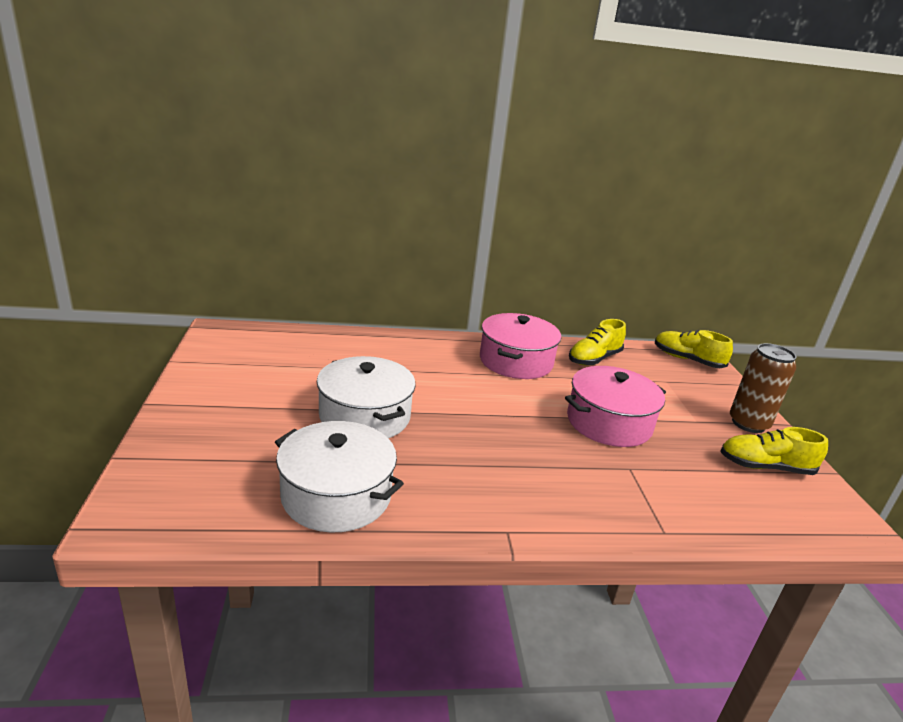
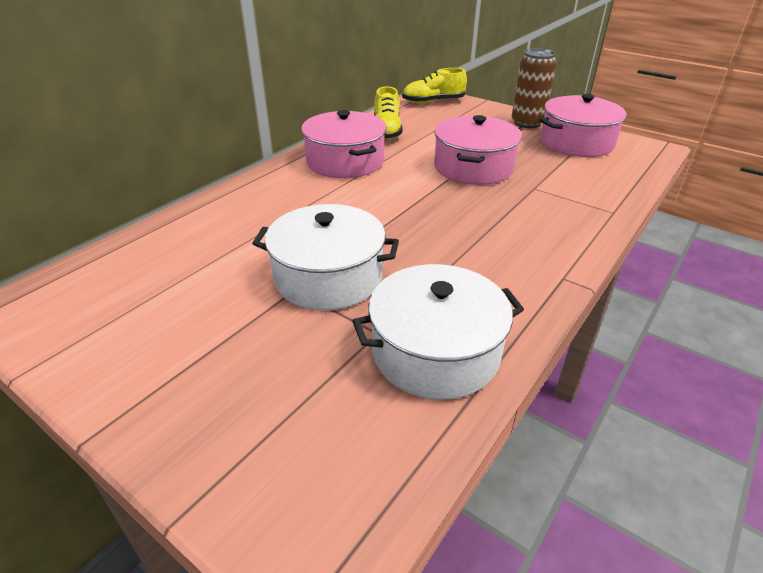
camera: 45 degrees left, 10 degrees up
(765, 467) = (576, 143): yellow shoe -> pink pot

